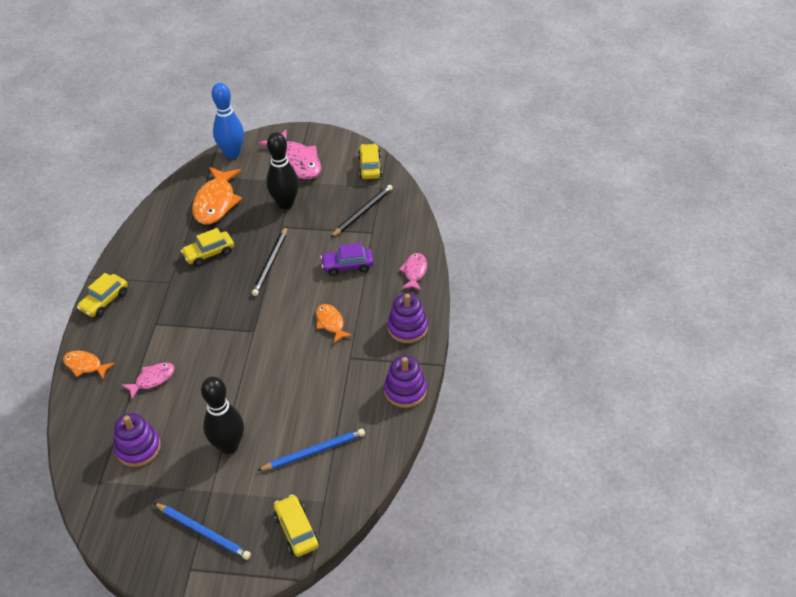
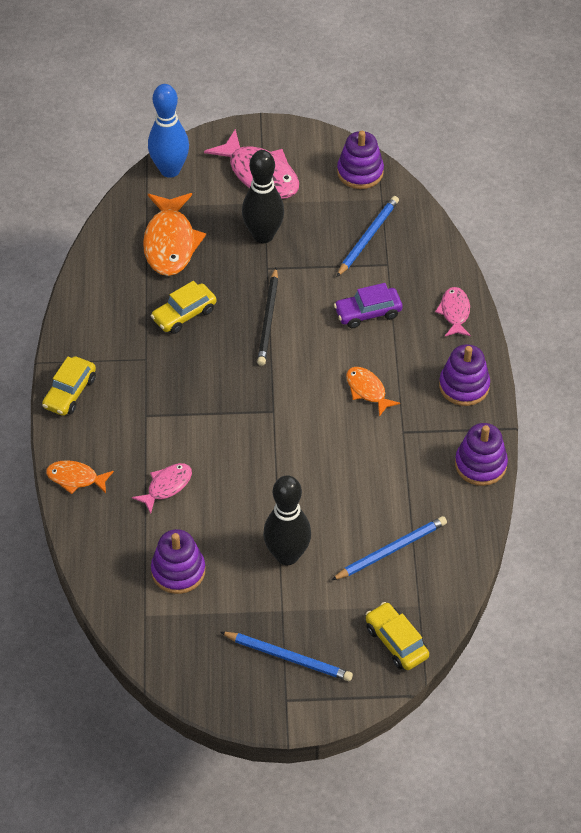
camera: 10 degrees left, 5 degrees up
(363, 212) = (367, 237): black pencil -> blue pencil
(370, 167) = (360, 172): yellow car -> purple stacking toy

